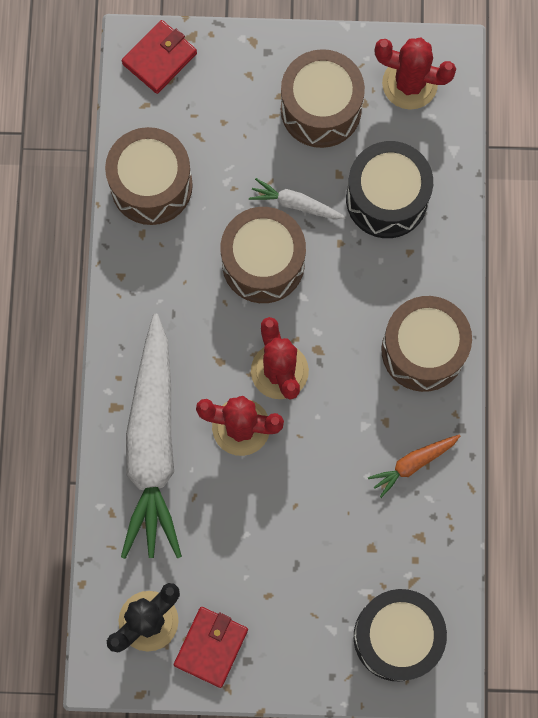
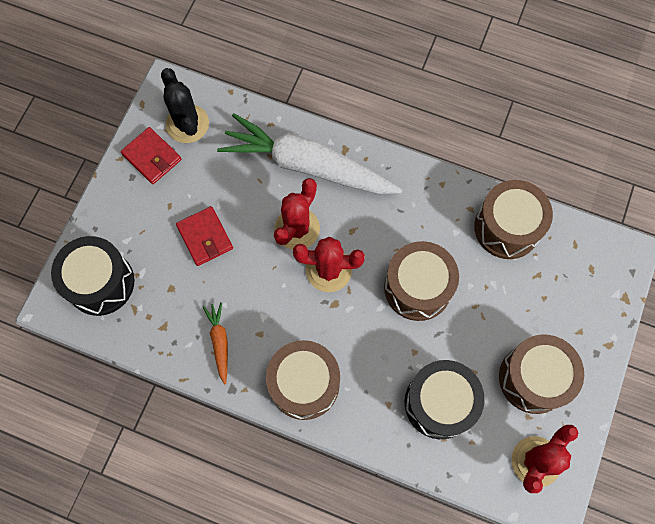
camera: 110 degrees right, 5 degrees down
(159, 58) = (612, 268): red wallet -> red wallet (205, 237)
(296, 204) = (458, 329): white carrot -> none

